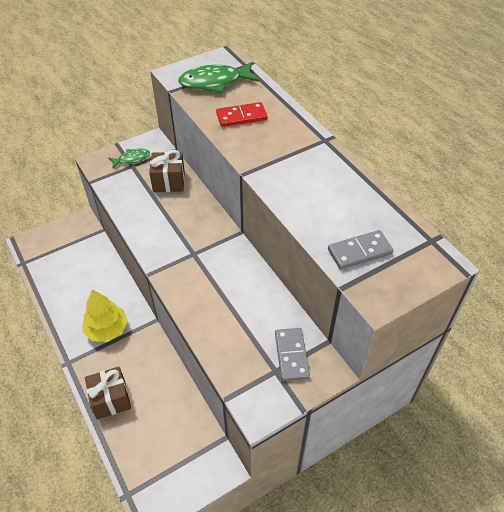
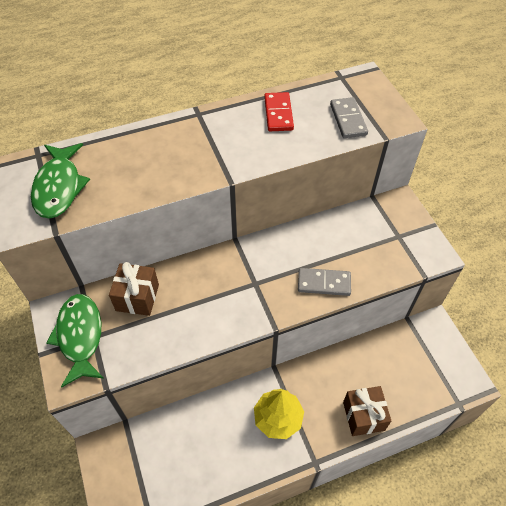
camera: 80 degrees left, 5 degrees up
(132, 159) = (80, 336): green fish -> green fish, size x1.82
(241, 117) = (136, 171): red domino -> red domino (278, 114)
(291, 355) = (384, 222): grey domino -> grey domino (324, 283)

